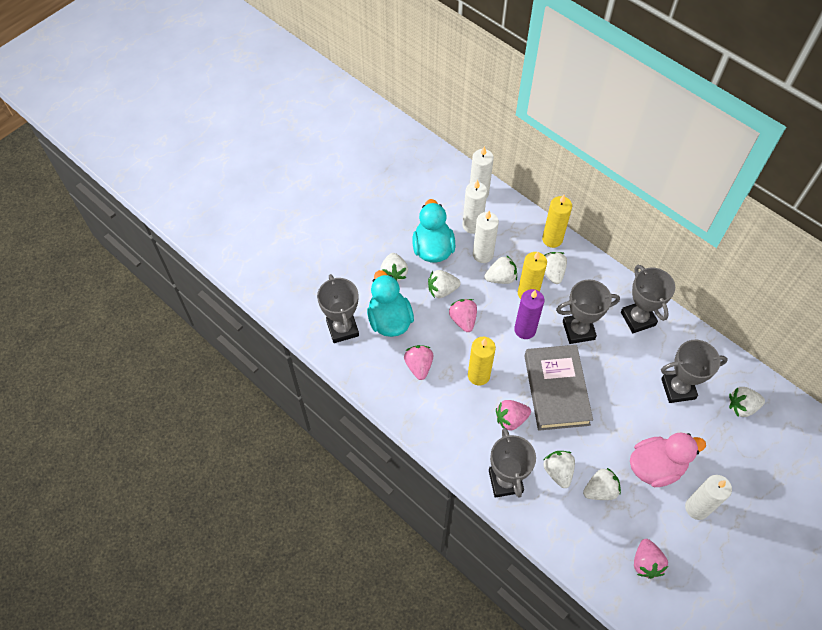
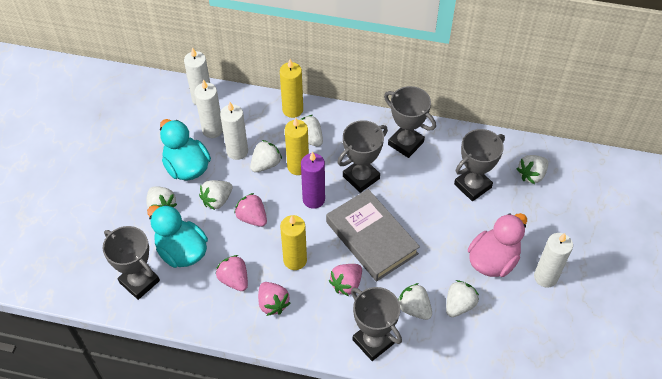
camera: 30 degrees left, 5 degrees down
(646, 563) = (532, 346): pink strawberry -> pink strawberry (273, 304)

